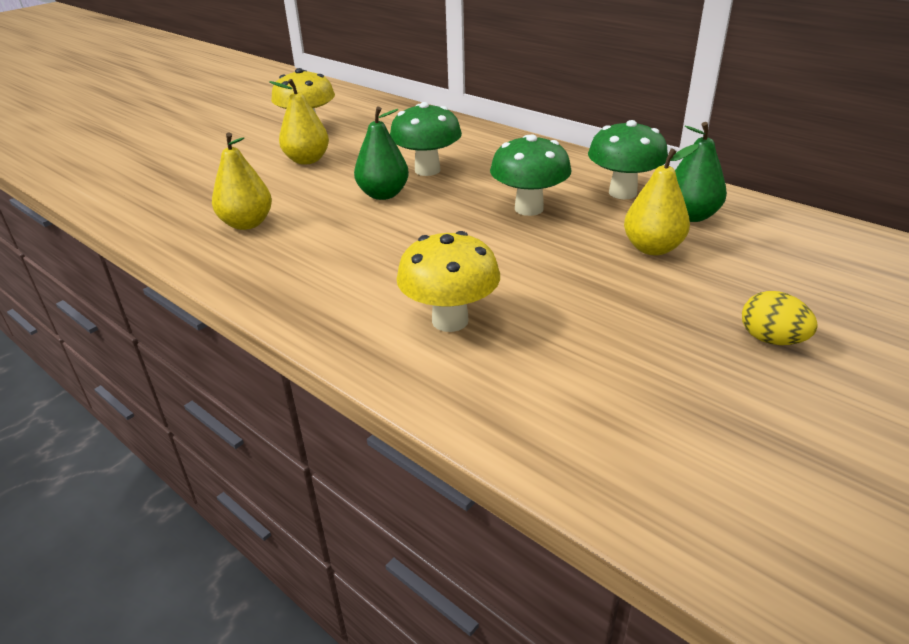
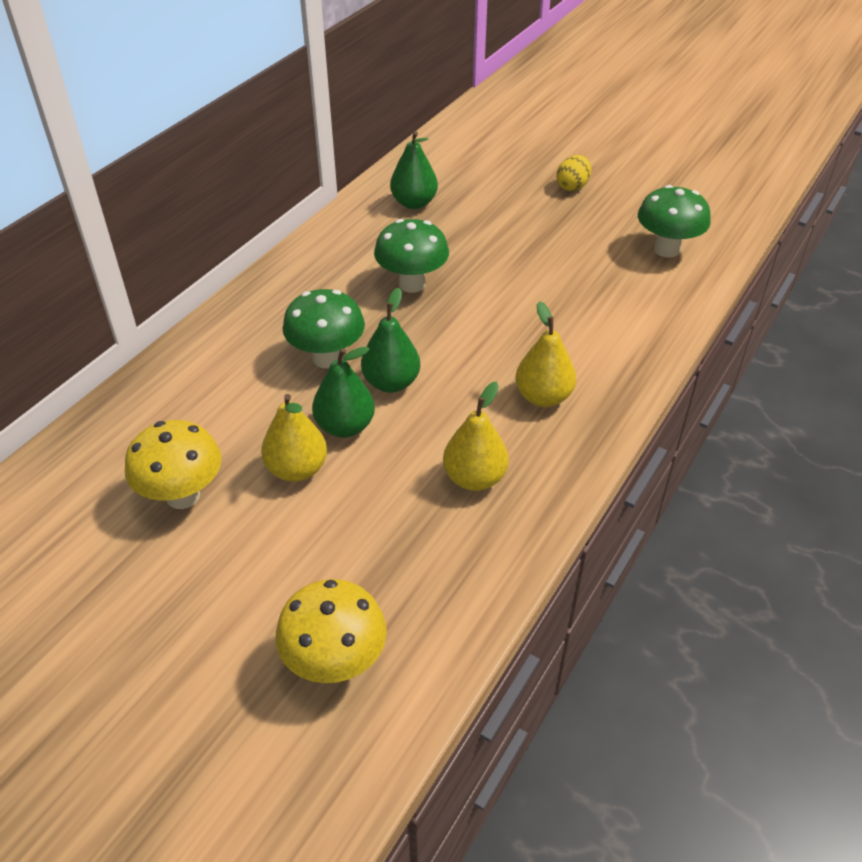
camera: 100 degrees left, 10 degrees up
(341, 176) = (345, 426): none -> green pear
(450, 320) = (600, 313): yellow mushroom -> yellow mushroom (335, 662)
(622, 193) = (374, 233): green mushroom -> green mushroom (666, 249)
(652, 248) = (470, 222): yellow pear -> yellow pear (543, 397)

